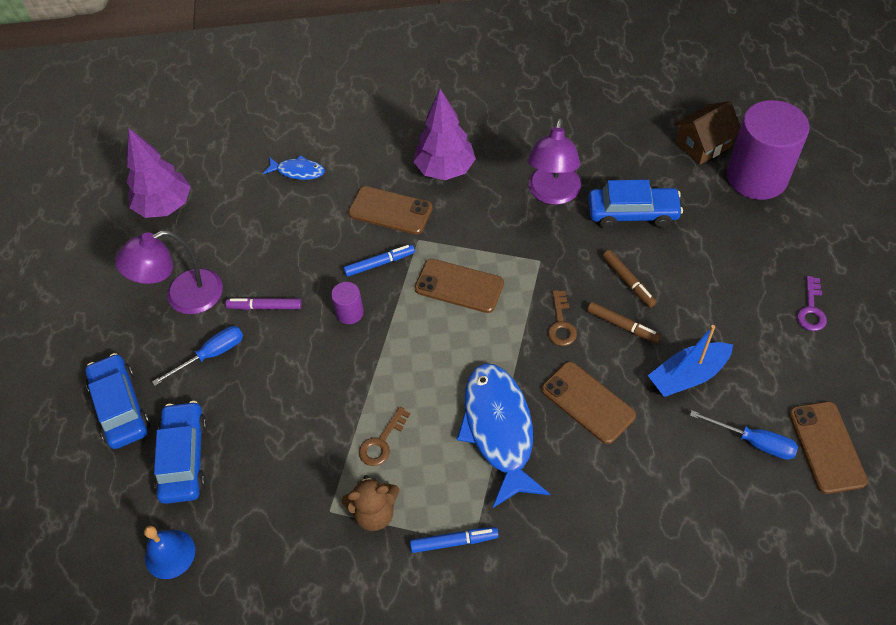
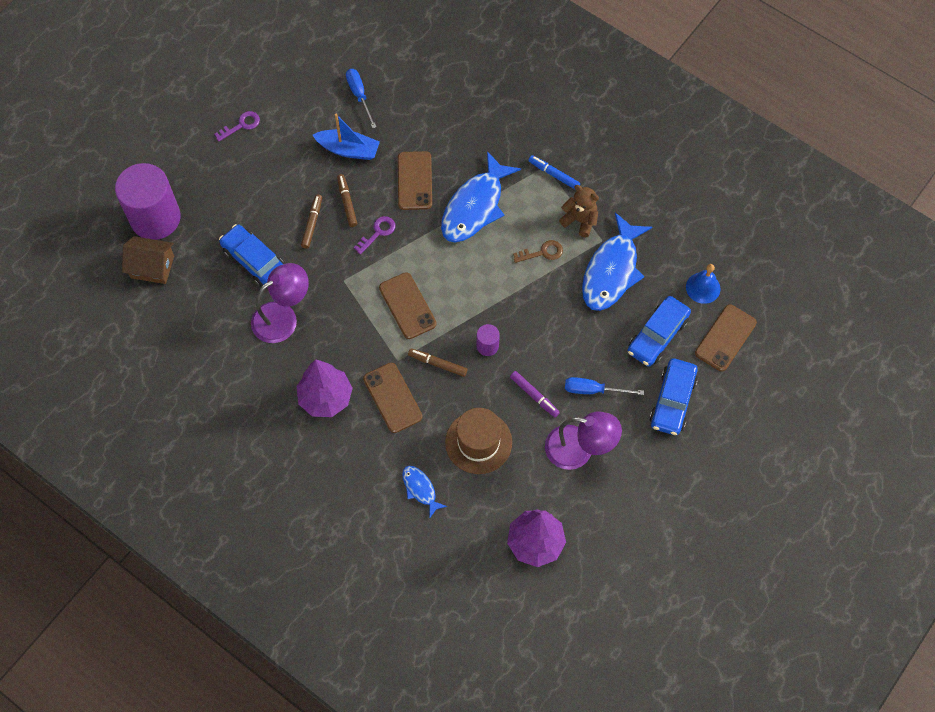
camera: 140 degrees left, 10 degrees up
(281, 236) = (478, 442): none -> brown hat
(290, 486) = (612, 271): none -> blue fish
(379, 263) = (437, 364): blue marker -> brown marker
(561, 324) = (378, 232): brown key -> purple key
(826, 447) = (330, 65): brown phone -> brown phone (725, 338)

